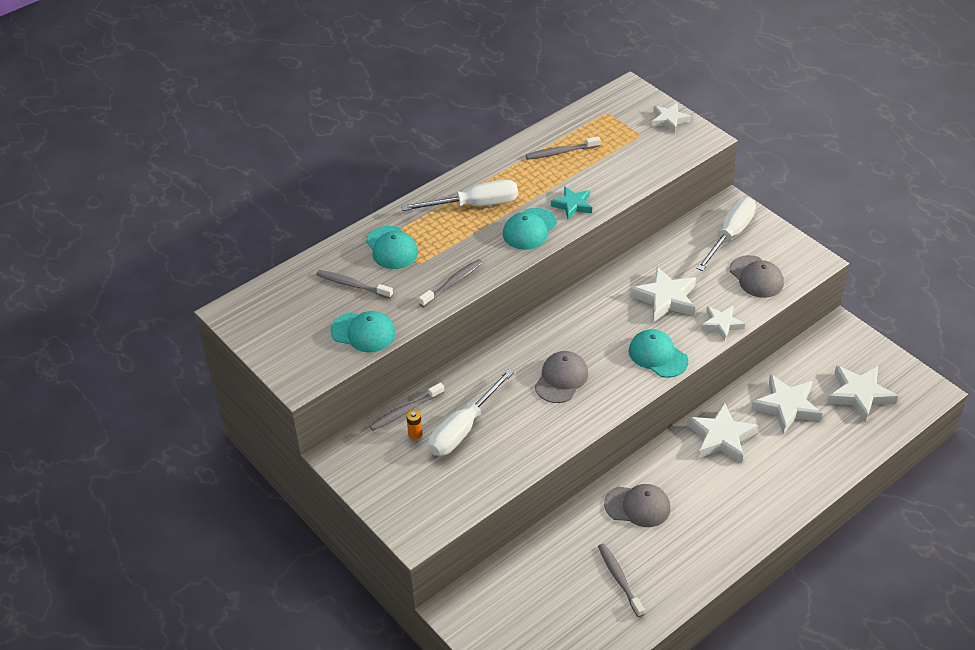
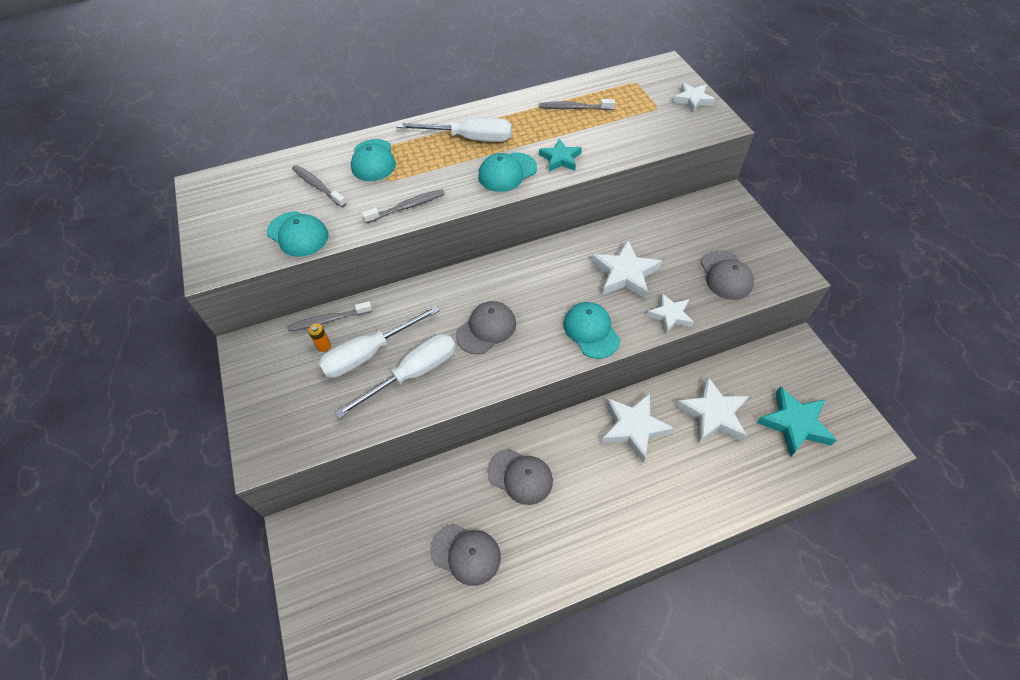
camera: 20 degrees right, 10 degrees up
(619, 579) = (466, 554): grey toothbrush -> grey cap
(730, 235) = (715, 227): white screwdriver -> white screwdriver (413, 374)
(859, 395) = (794, 423): white star -> turquoise star

